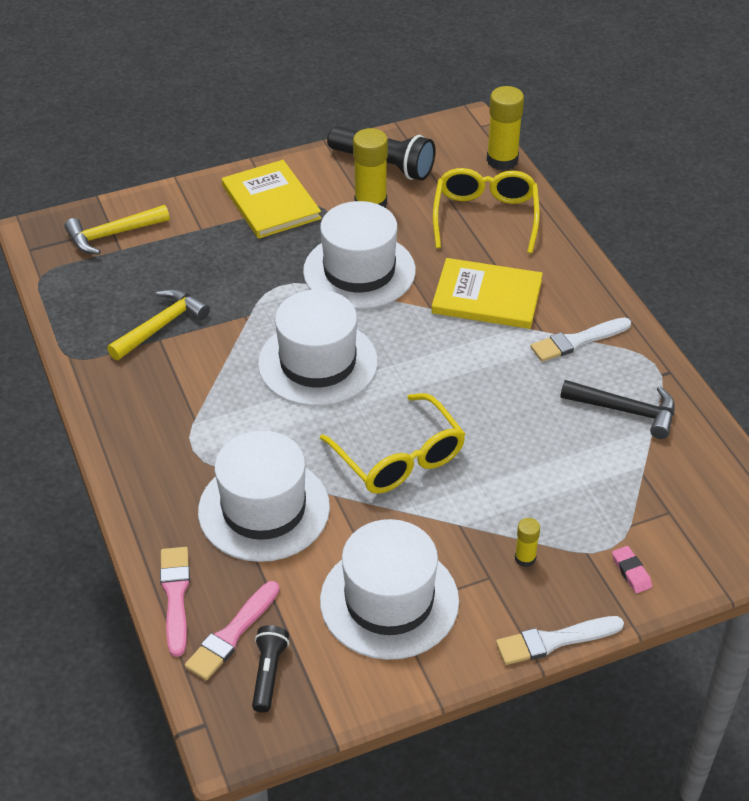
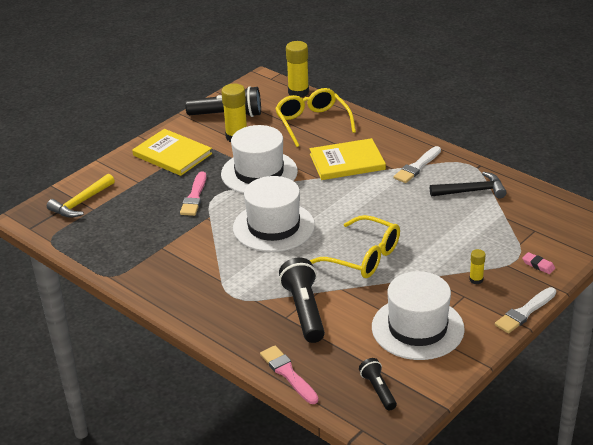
camera: 25 degrees left, 10 degrees down
(161, 326) = (157, 240): yellow hammer -> none
(232, 634) = (339, 379): pink brush -> pink brush (194, 197)
(264, 509) = (304, 311): white hat -> black flashlight

